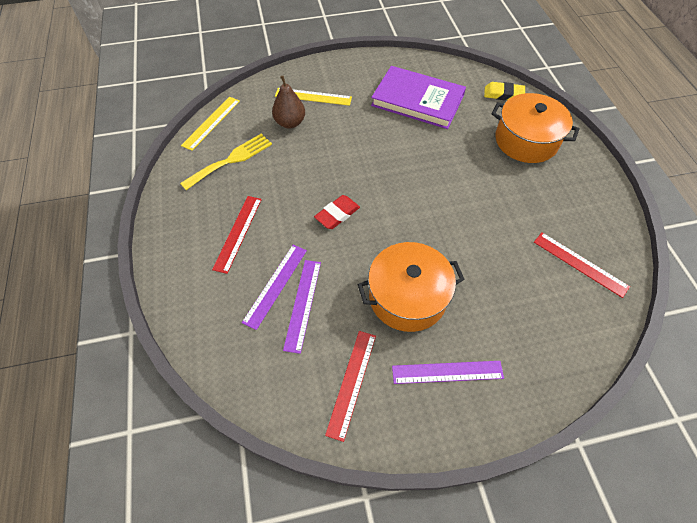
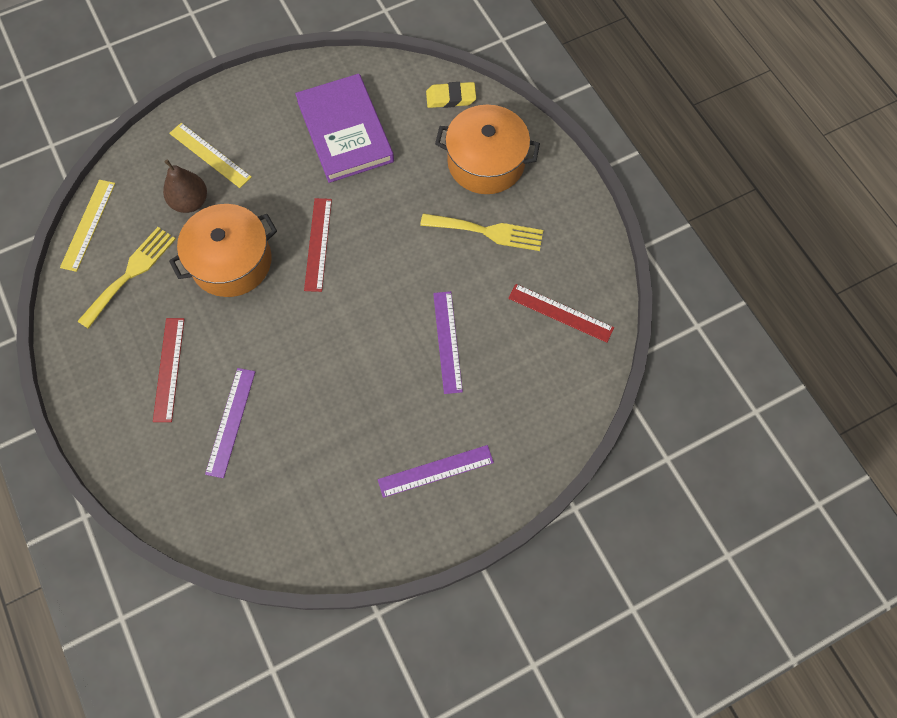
camera: 15 degrees left, 10 degrees up
(303, 304) = (267, 436): purple ruler -> purple ruler (447, 341)
(313, 97) = (210, 155): yellow ruler -> yellow ruler turned 45 degrees clockwise
(337, 214) = (280, 316): red eraser -> none
(351, 383) = (339, 508): red ruler -> red ruler (318, 244)
(407, 297) = (380, 399): orange pot -> orange pot (231, 261)
(417, 100) = (345, 131): purple book -> purple book turned 60 degrees clockwise
(521, 189) = (487, 232): none -> yellow fork

